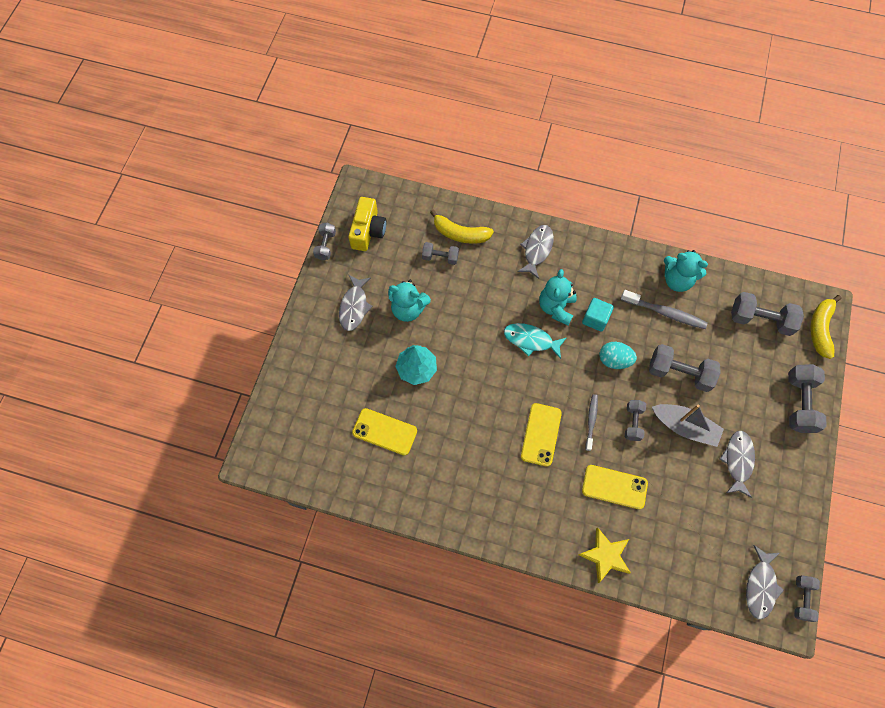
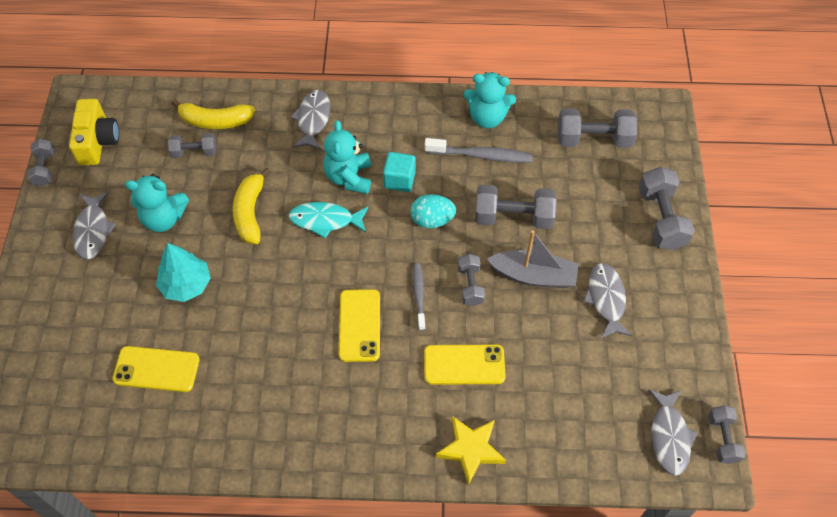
camera: 15 degrees left, 10 degrees down
(820, 329) = (664, 134): yellow banana -> yellow banana (250, 213)

